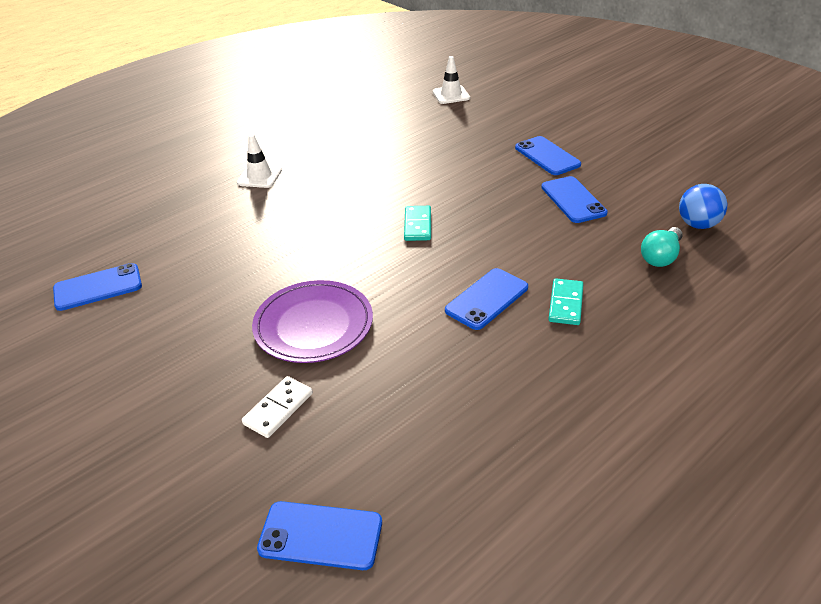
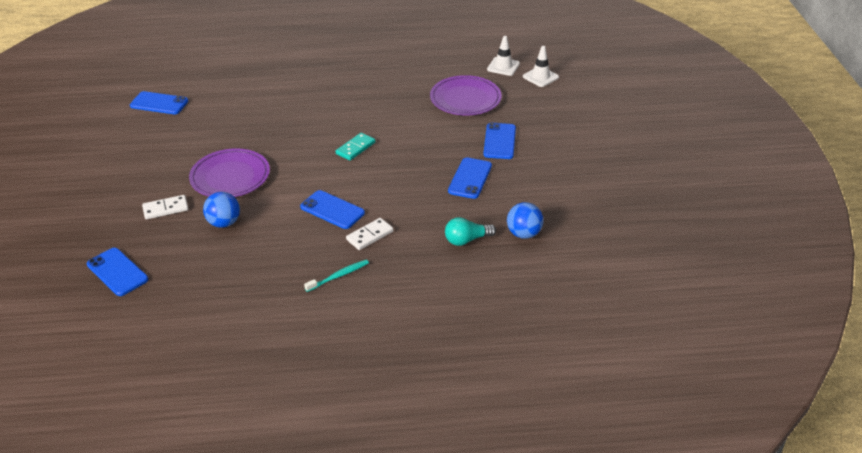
camera: 35 degrees right, 0 degrees up
(259, 176) = (310, 74): white traffic cone -> white traffic cone (540, 77)
(381, 382) = (224, 223): none -> blue ball
(458, 134) = (465, 99): none -> purple plate
(487, 299) = (332, 210): blue phone -> blue phone turned 45 degrees clockwise
(566, 304) = (370, 235): turquoise domino -> white domino
(600, 365) = (339, 276): none -> turquoise toothbrush

